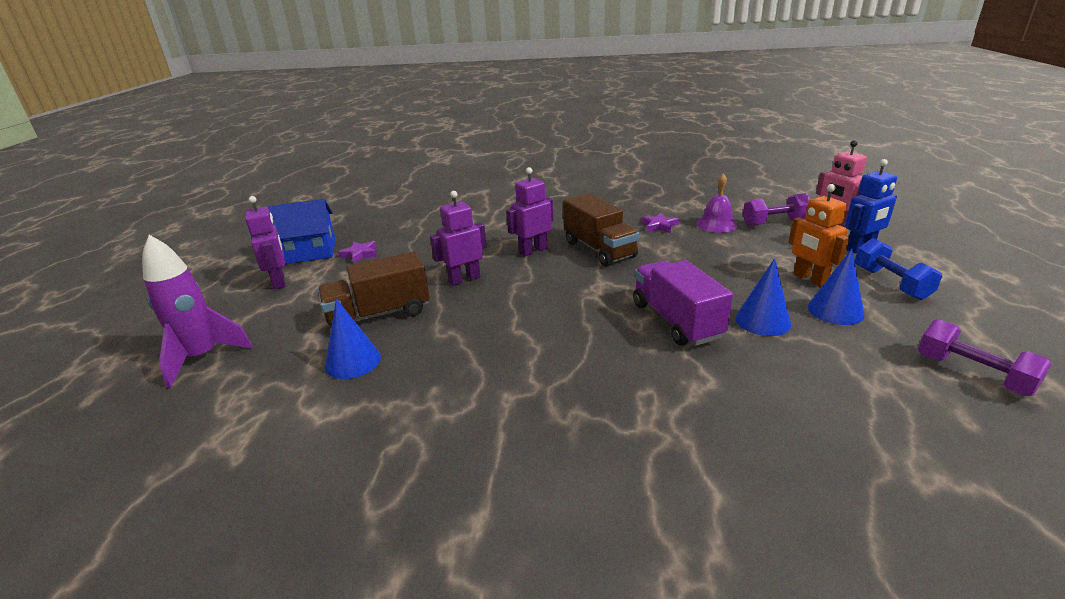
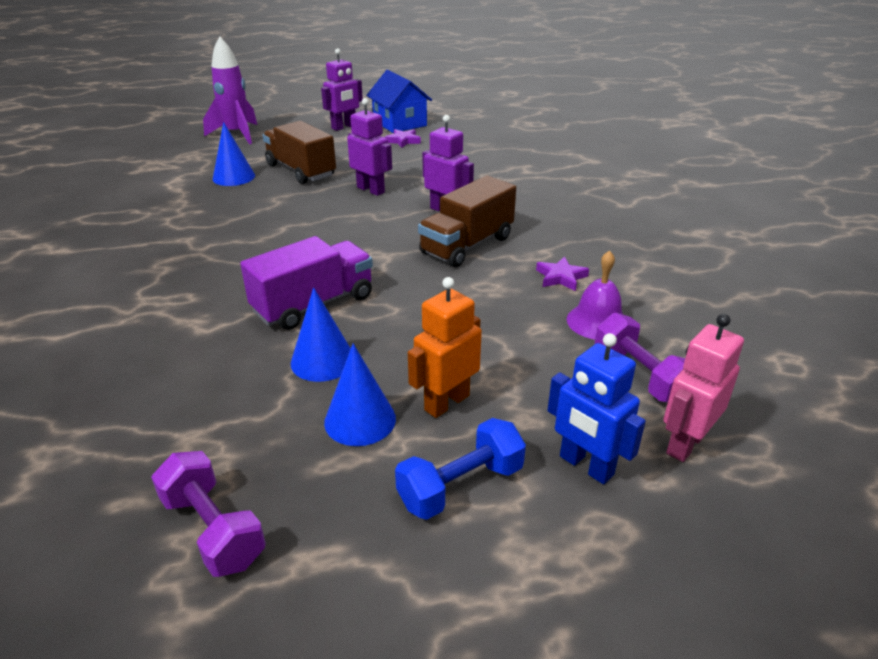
camera: 70 degrees right, 5 degrees up
(973, 374) = (213, 530): purple dumbbell -> purple dumbbell turned 75 degrees counterclockwise

